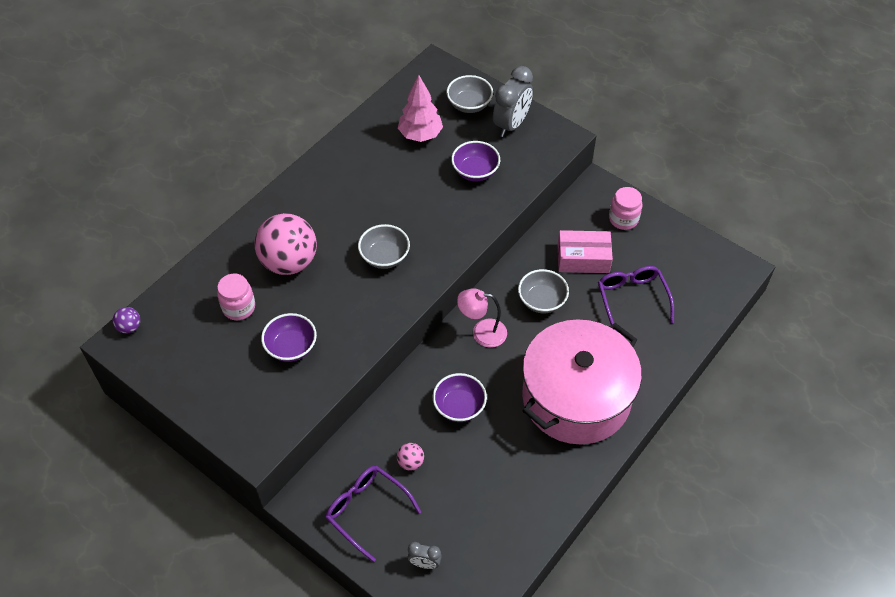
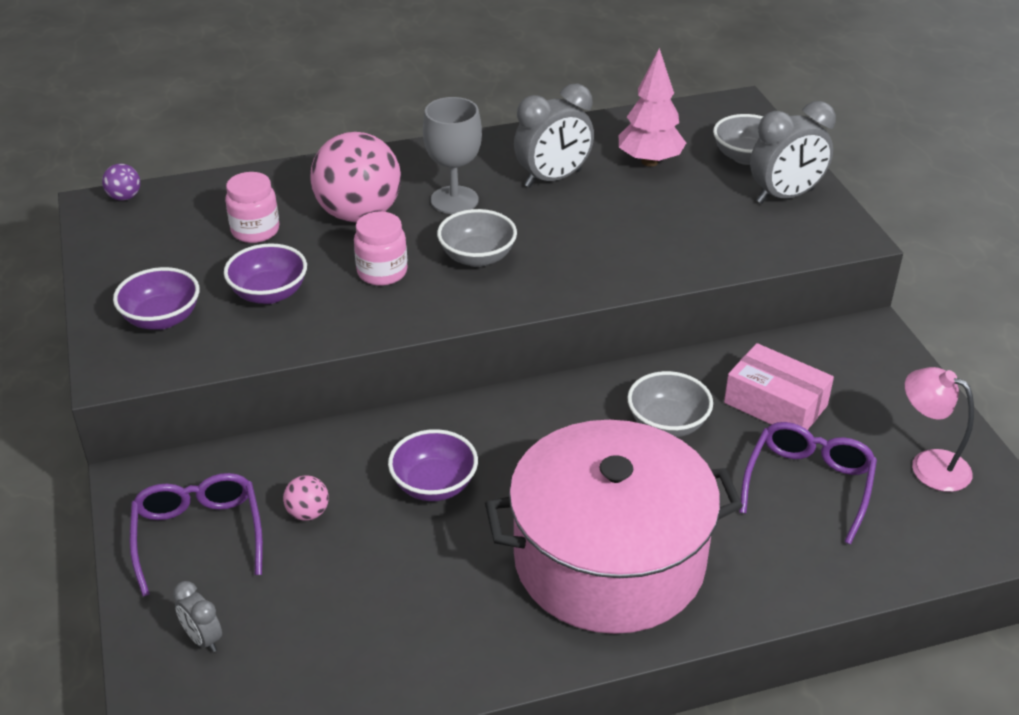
camera: 35 degrees right, 15 degrees down
(335, 222) = (454, 200): none -> grey goblet
(377, 176) = (553, 179): none -> grey clock
(475, 171) = (686, 223): purple bowl -> purple bowl (162, 319)
(482, 332) = (548, 419): pink lamp -> pink lamp (929, 465)
(623, 219) = (881, 387): pink jar -> pink jar (382, 272)

